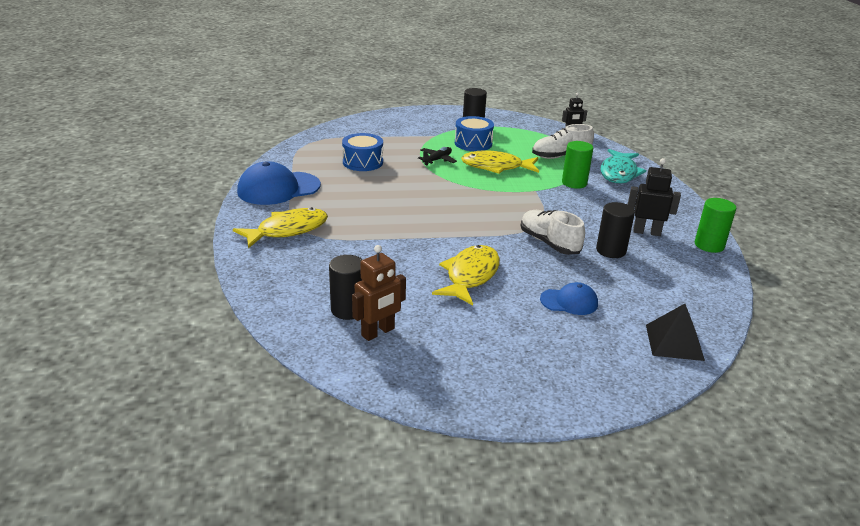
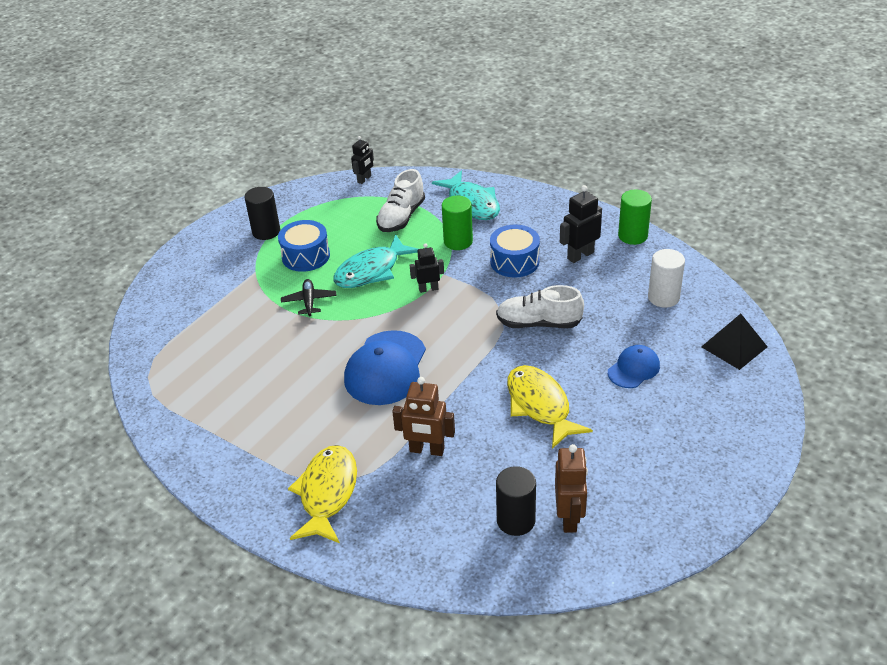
camera: 45 degrees left, 10 degrees up
(278, 188) = (228, 456): blue cap -> blue cap (386, 368)
(363, 162) = (248, 359): blue drum -> blue drum (514, 261)
(368, 249) = (427, 450): none -> brown robot
(496, 167) = (371, 271): yellow fish -> turquoise fish
(512, 191) = (428, 289): none -> black robot
(611, 250) = (586, 295): black cylinder -> none
(668, 285) = (663, 297): none -> white cylinder

